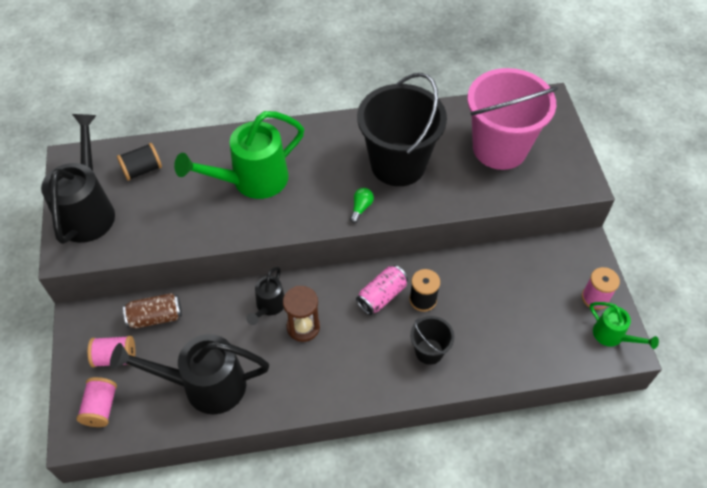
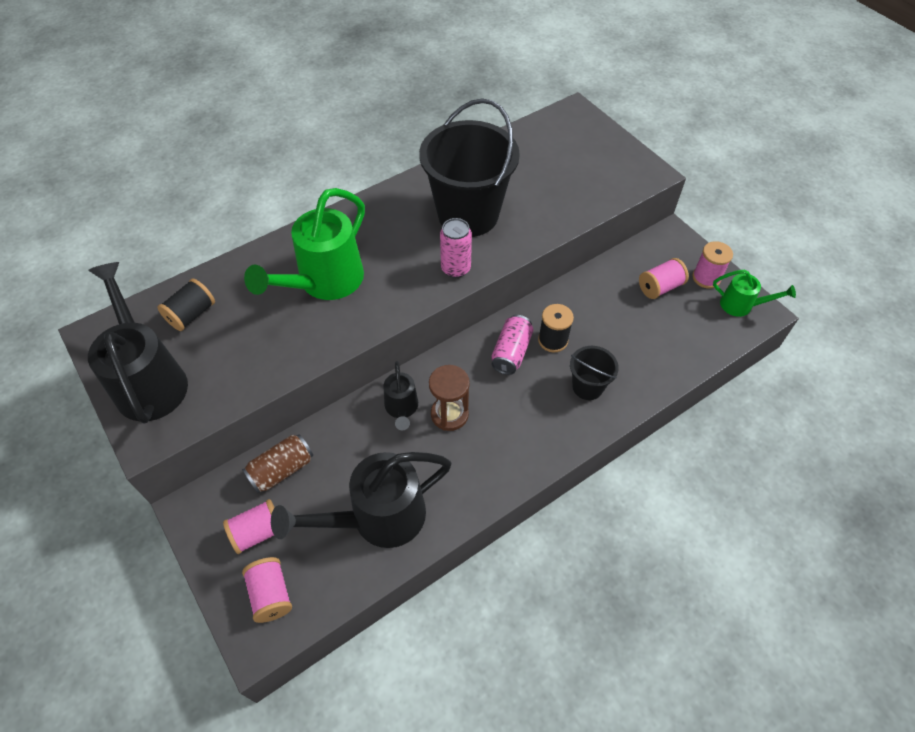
camera: 25 degrees left, 0 degrees up
(361, 208) = (455, 268): green light bulb -> pink can
(499, 148) = (556, 167): pink bucket -> none
(546, 290) = (659, 287): none -> pink spool

